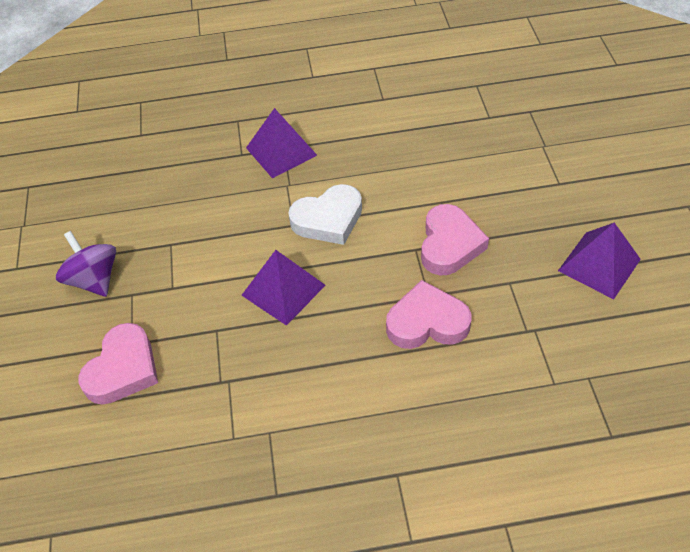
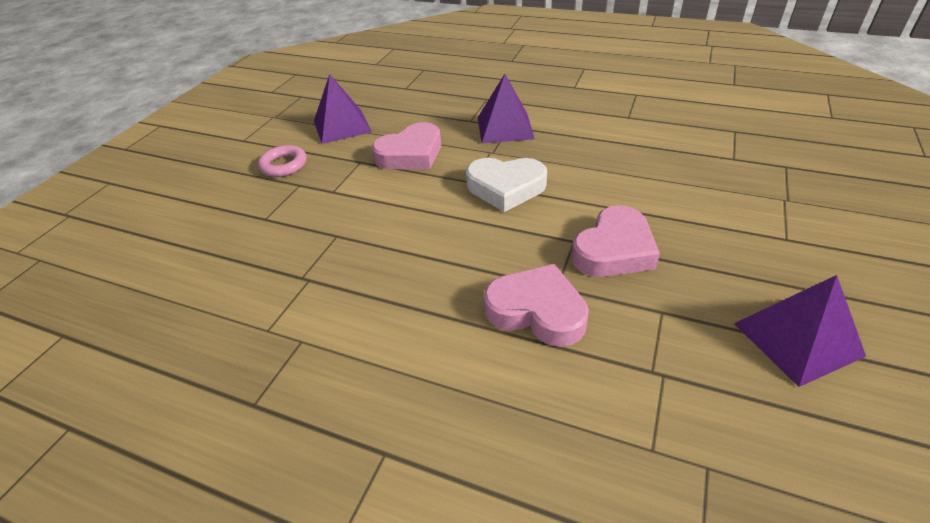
camera: 30 degrees right, 10 degrees down
(94, 279) = (284, 165): purple spinning top -> pink ring
(123, 369) = (240, 234): pink heart -> pink heart (411, 154)
(283, 290) = (419, 227): purple pyramid -> purple pyramid (342, 126)

